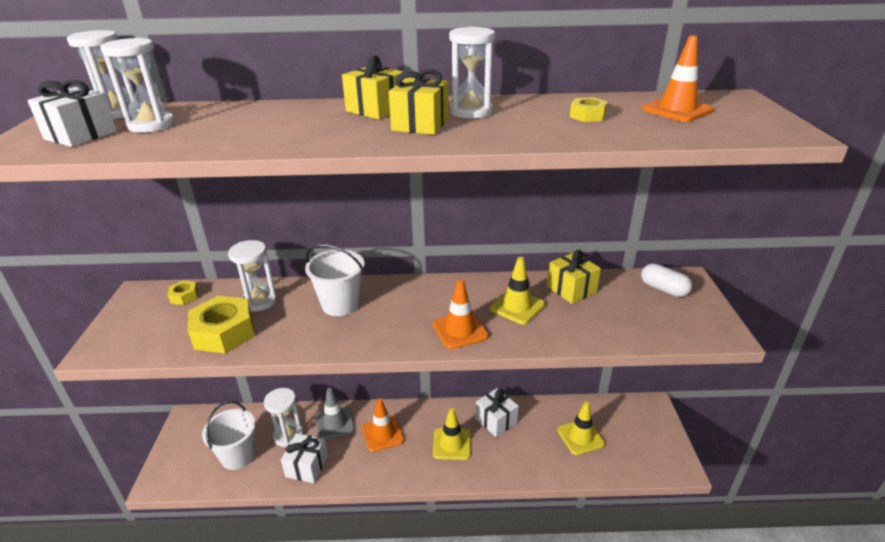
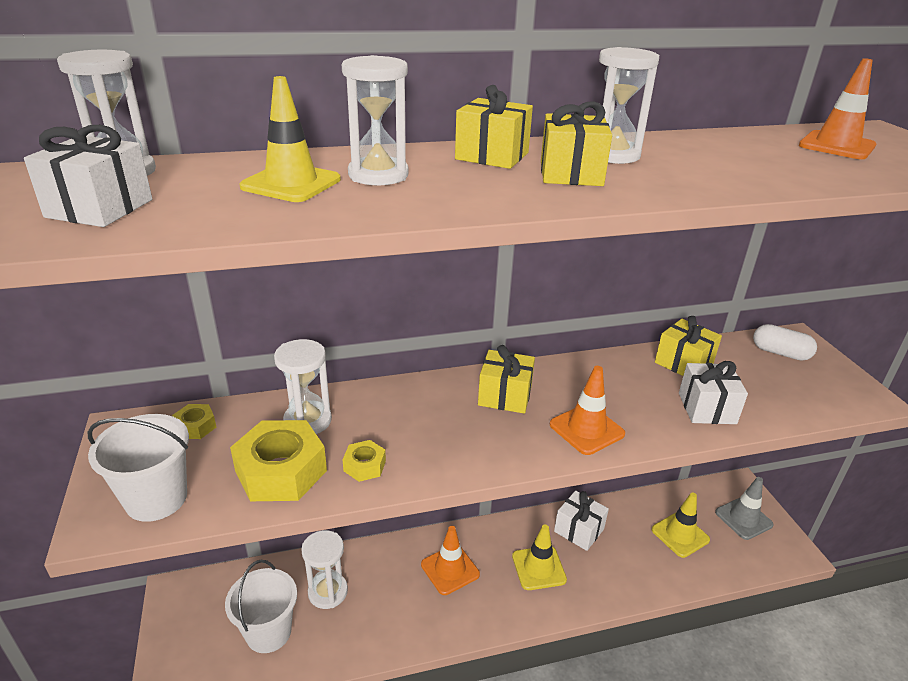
camera: 15 degrees left, 0 degrees up
(151, 125) = (197, 188): white hourglass -> white hourglass (378, 175)
(307, 466) = (368, 629): white gift -> white gift (707, 408)
(335, 423) = (383, 565): grey traffic cone -> grey traffic cone (743, 518)
(340, 304) = (420, 413): white bucket -> white bucket (156, 499)
(410, 299) = (505, 396): none -> yellow gift
(517, 306) = (635, 391): yellow traffic cone -> yellow traffic cone (291, 183)
(587, 116) = (751, 156): yellow nut -> yellow nut (364, 466)

